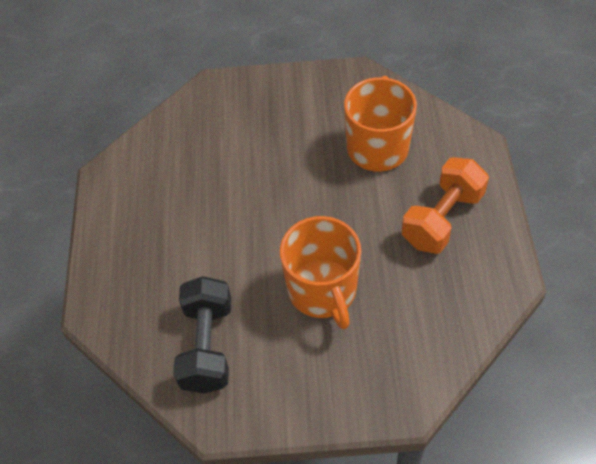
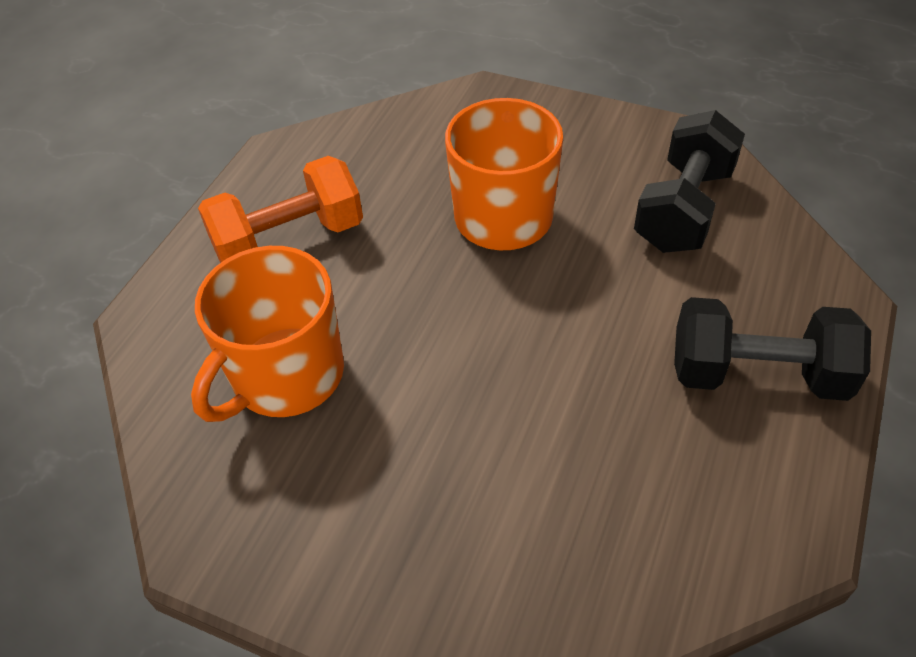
camera: 155 degrees left, 5 degrees down
(136, 244) = (757, 374): none -> black dumbbell

